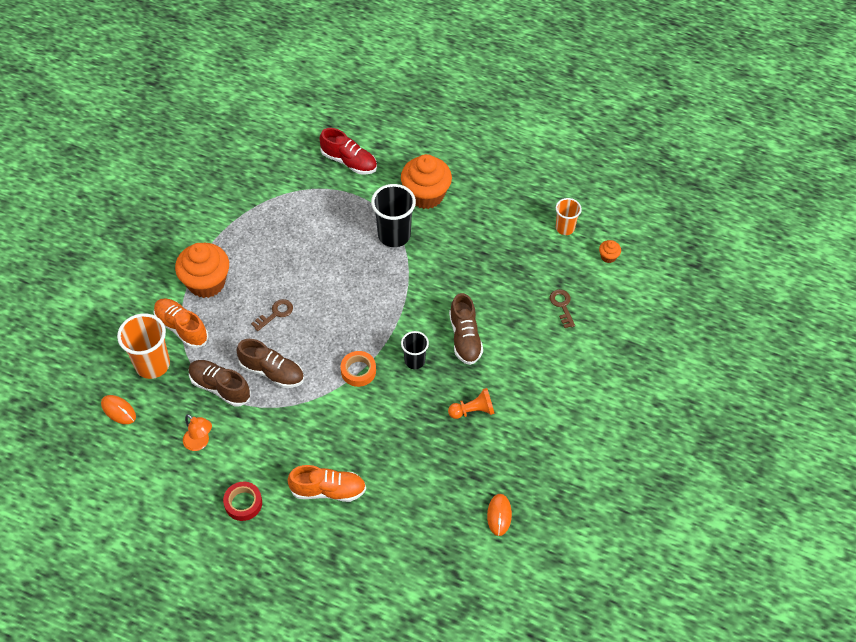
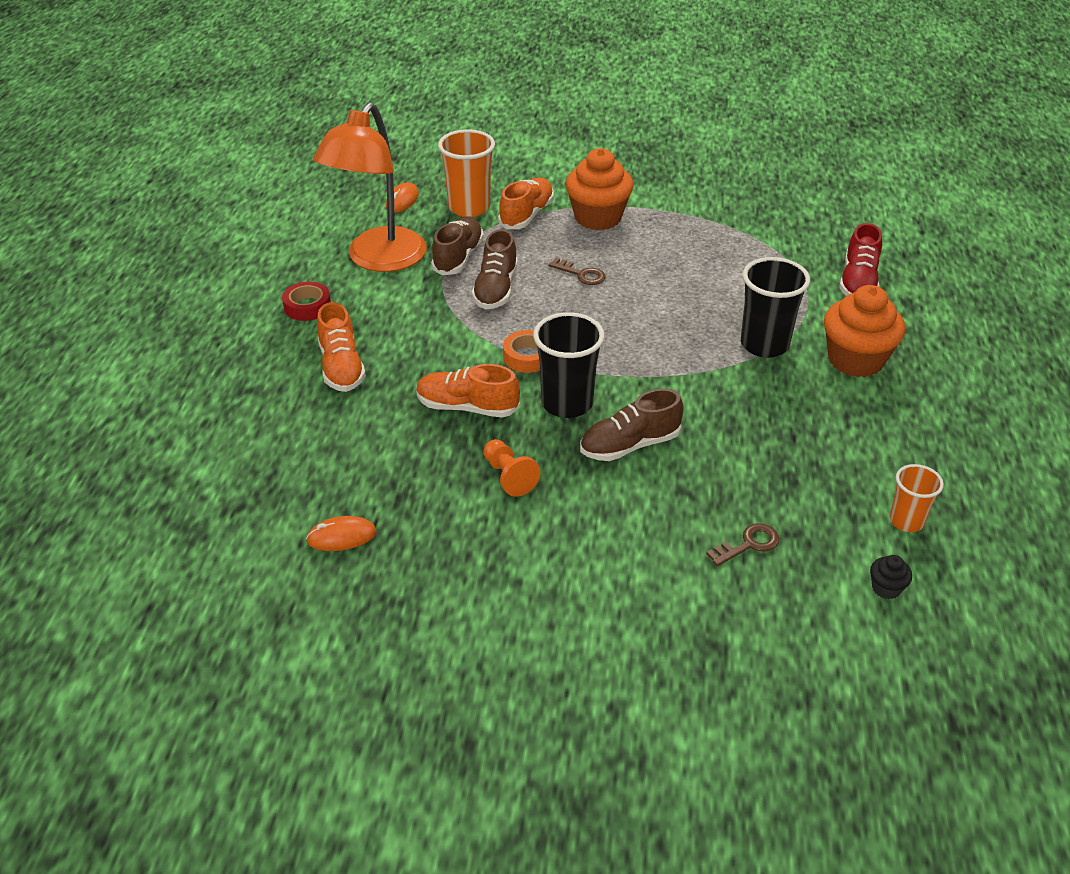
camera: 75 degrees right, 15 degrees down
(200, 443) = (379, 260): orange lamp -> orange lamp, size x2.47
(399, 419) = (467, 407): none -> orange shoe
(414, 361) = (567, 403): black cup -> black cup, size x1.68
(608, 257) = (886, 588): orange cupcake -> black cupcake

